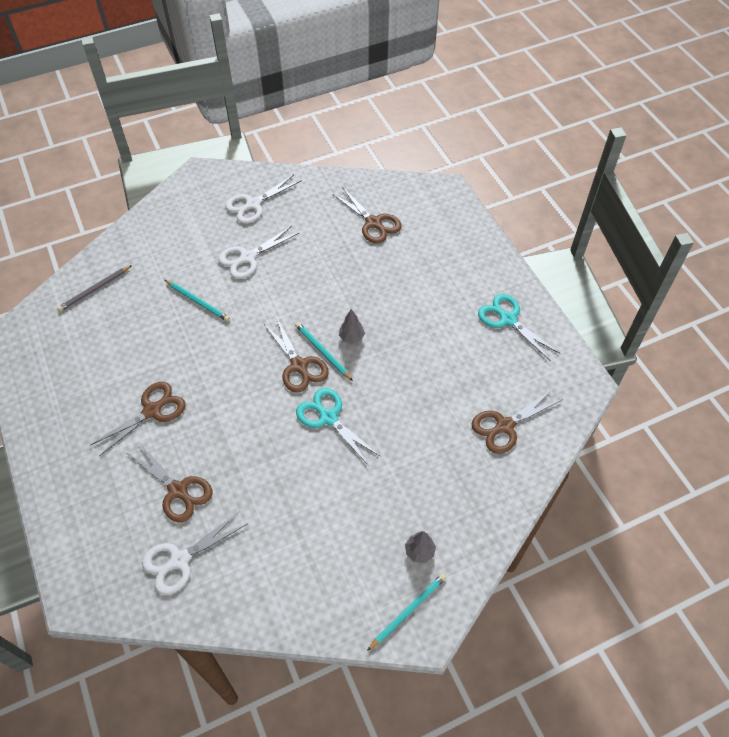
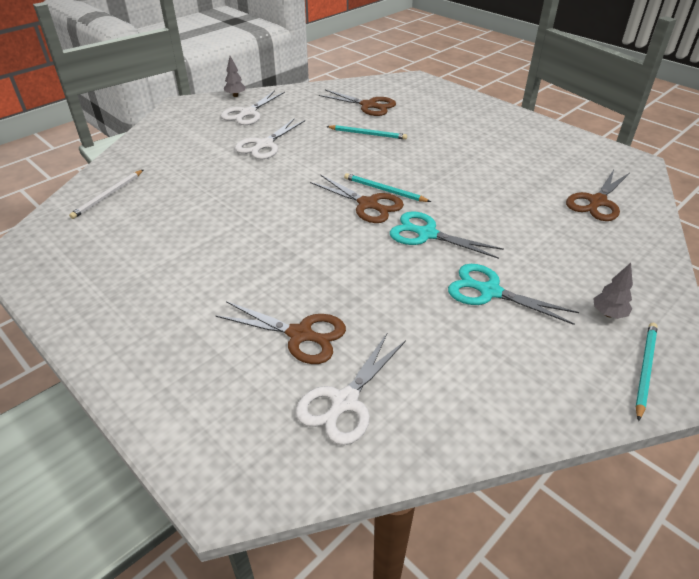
camera: 20 degrees left, 15 degrees down
(94, 290) = (108, 195): grey pencil -> white pencil
(152, 411) = (227, 273): brown scissors -> none
(198, 302) = (231, 182): turquoise pencil -> turquoise pencil (368, 134)
(351, 337) = (405, 175): grey tree -> grey tree (235, 95)
(508, 319) = (534, 138): turquoise scissors -> turquoise scissors (489, 291)

